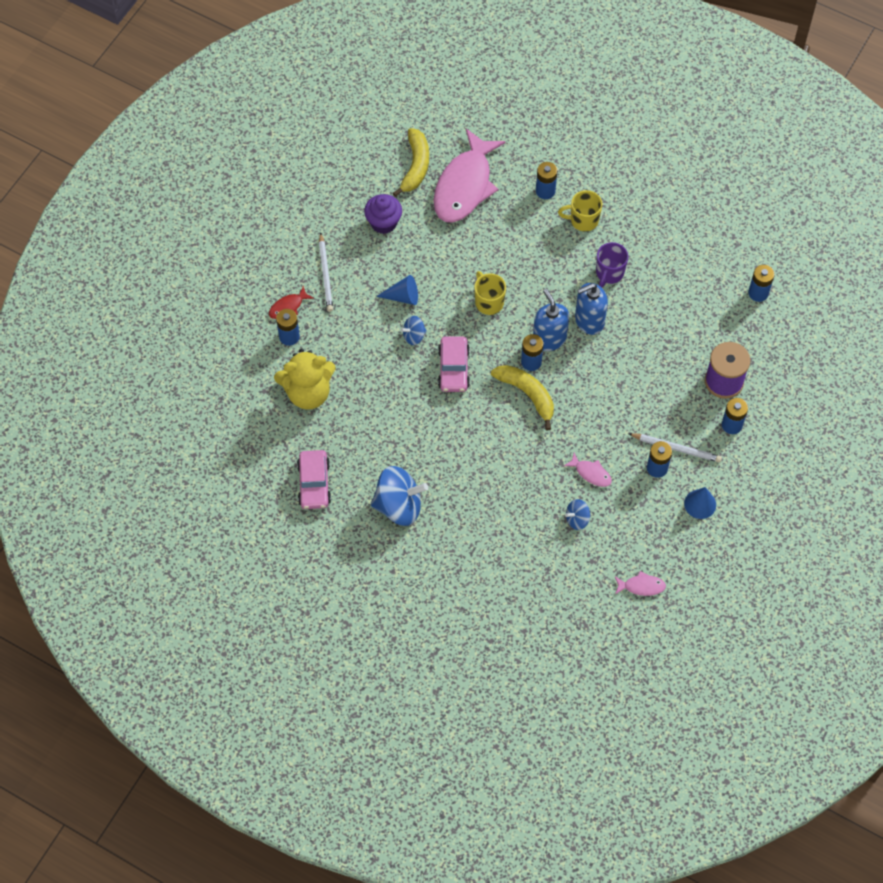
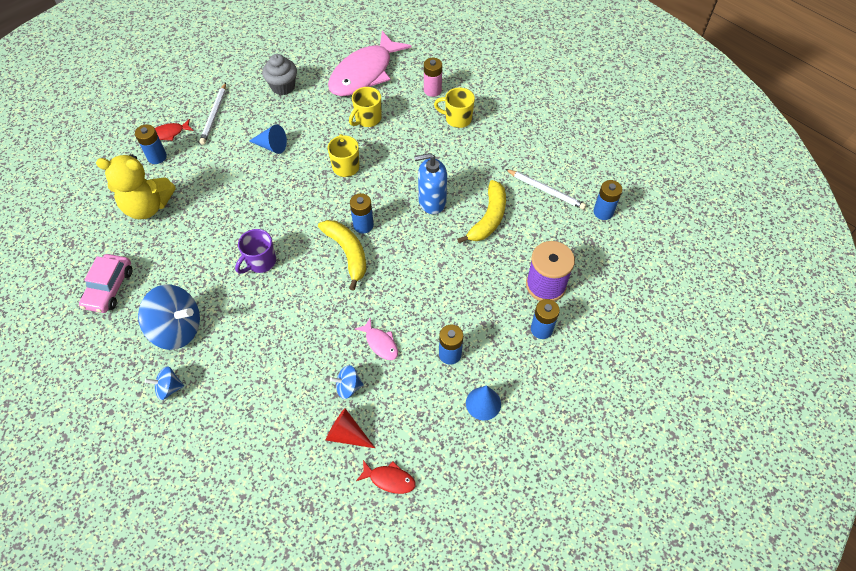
camera: 15 degrees right, 5 degrees down
(383, 223) = (283, 87): purple cupcake -> grey cupcake
(414, 336) = (266, 180): blue spinning top -> blue spinning top (169, 388)
(415, 166) = (329, 51): yellow banana -> yellow banana (488, 218)
(453, 369) = (288, 215): pink car -> none
(489, 242) = (367, 119): none -> yellow mug
(545, 191) = (432, 90): blue battery -> pink battery
(549, 339) = (388, 209): blue soap dispenser -> none
(592, 559) = (347, 434): none -> red cone
(609, 273) = (465, 166): purple mug -> purple mug (260, 262)
(641, 586) = (389, 479): pink fish -> red fish
(676, 448) = (476, 339): white pencil -> white pencil (546, 190)

